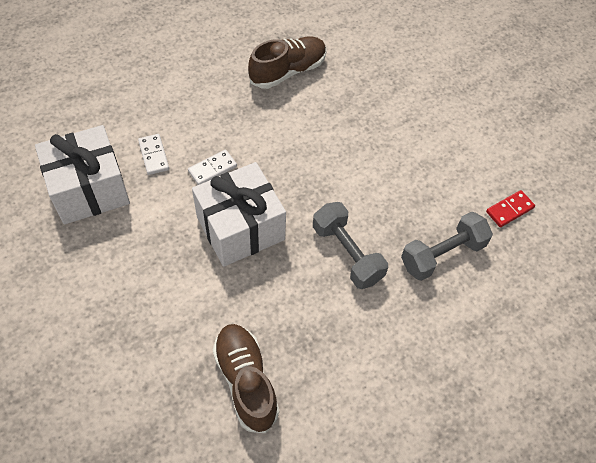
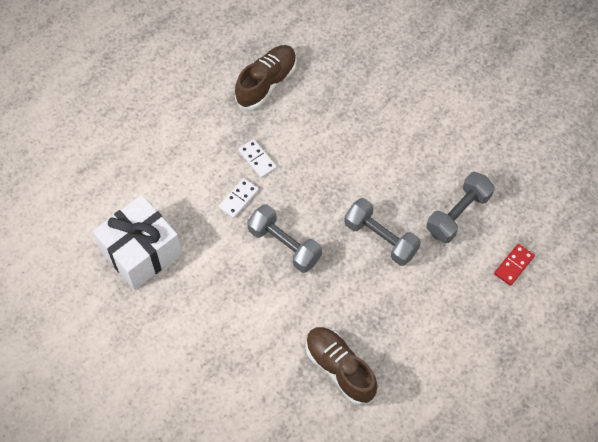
camera: 15 degrees left, 5 degrees up
(154, 155) = (182, 203): white domino -> white domino (257, 159)
(240, 228) = (284, 245): white gift -> grey dumbbell
(509, 210) = (501, 157): red domino -> red domino (514, 265)

